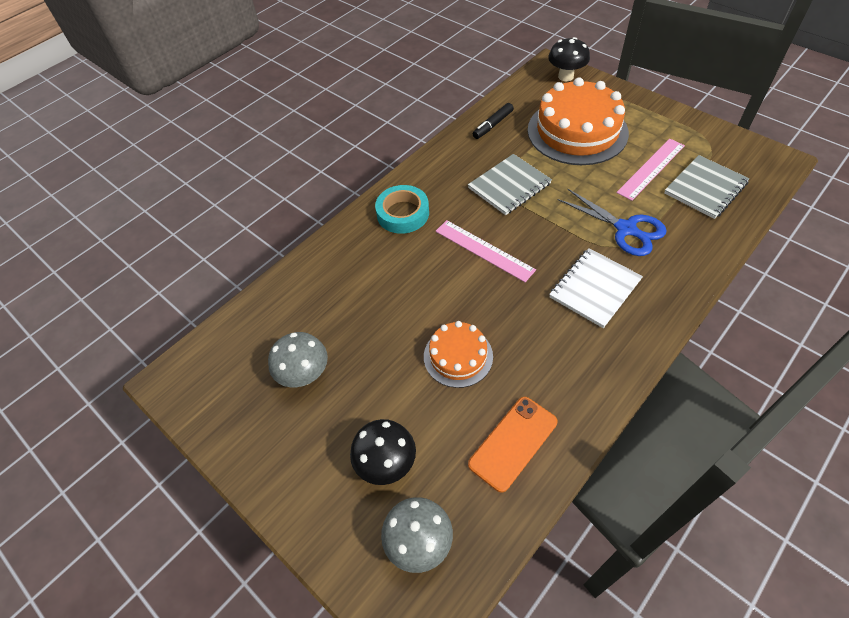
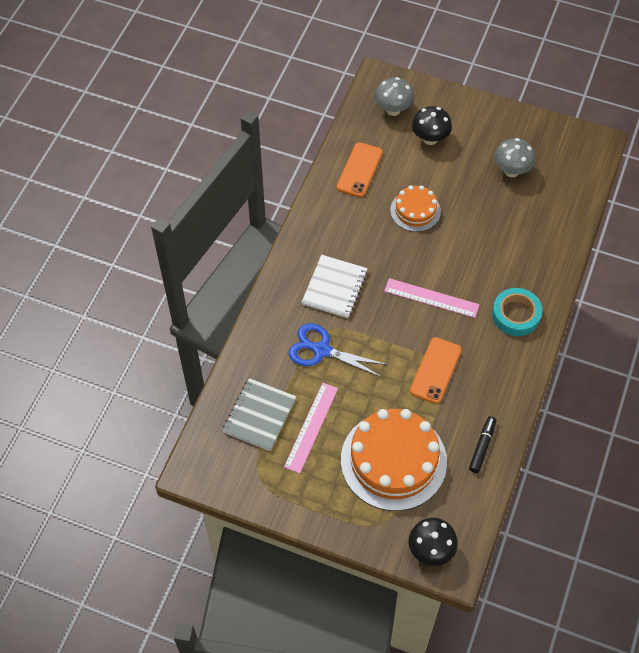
camera: 155 degrees right, 5 degrees up
(509, 186) = (435, 370): grey notebook -> orange phone

